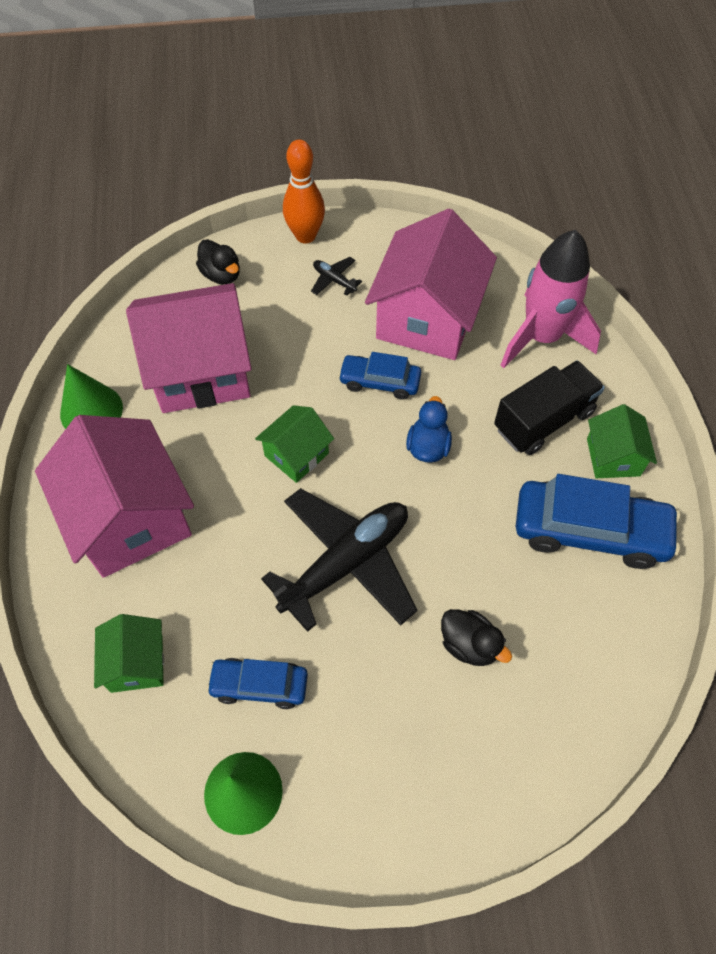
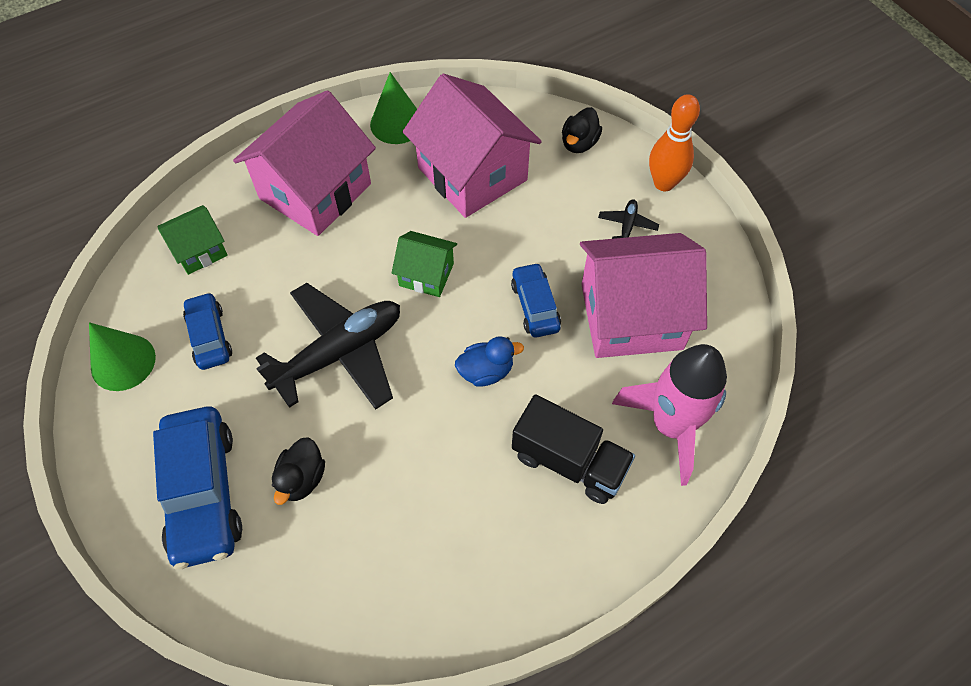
camera: 65 degrees right, 0 degrees up
(346, 563) = (339, 353): black plane -> black plane turned 60 degrees counterclockwise
(590, 531) = (463, 546): blue car -> blue car (203, 492)
(613, 457) = (560, 542): green house -> none

